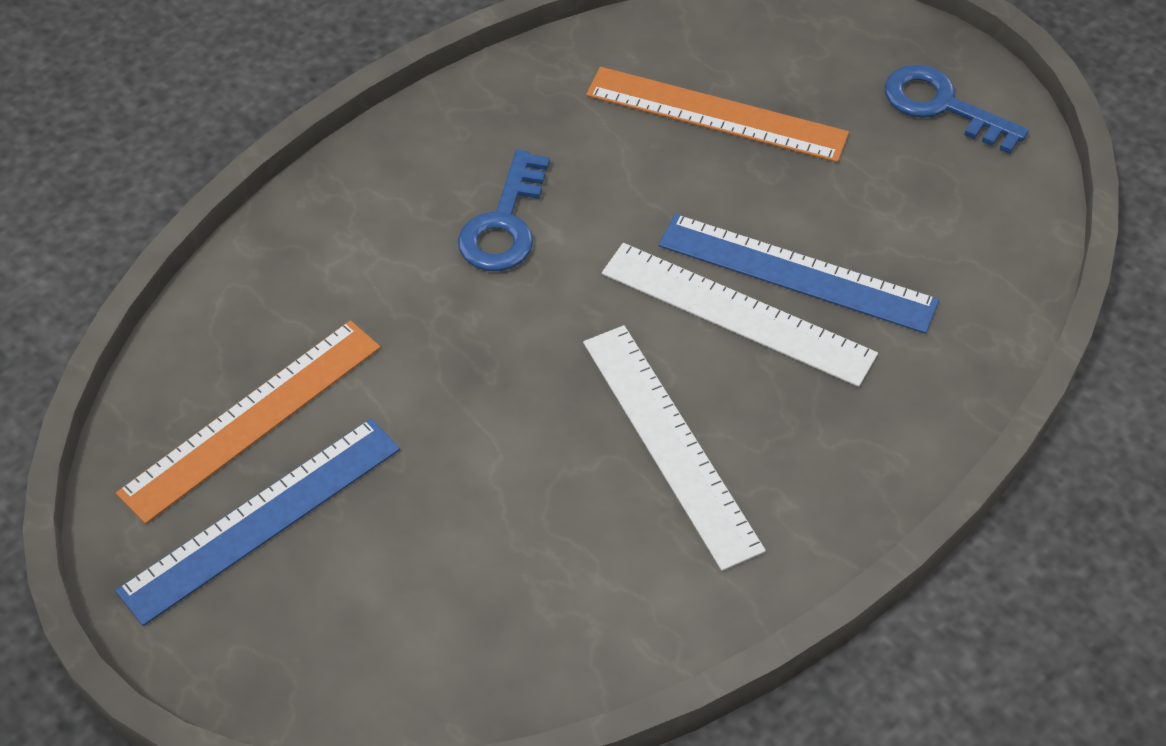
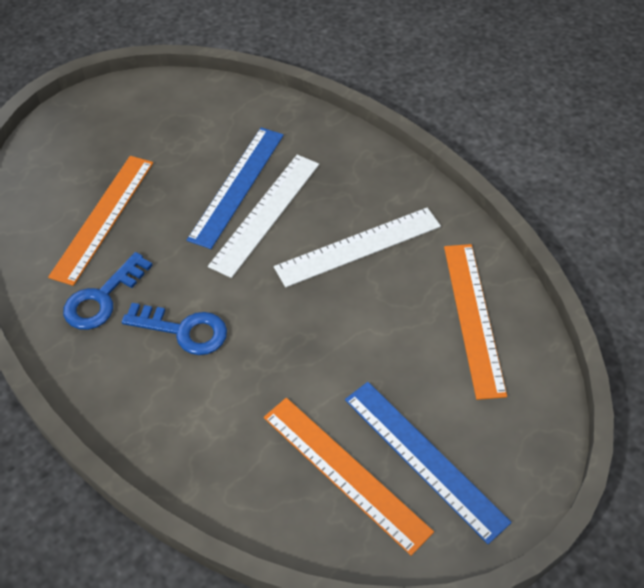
camera: 90 degrees left, 0 degrees up
(518, 607) = (473, 318): none -> orange ruler
(942, 106) = (115, 114): blue key -> blue key (102, 298)

